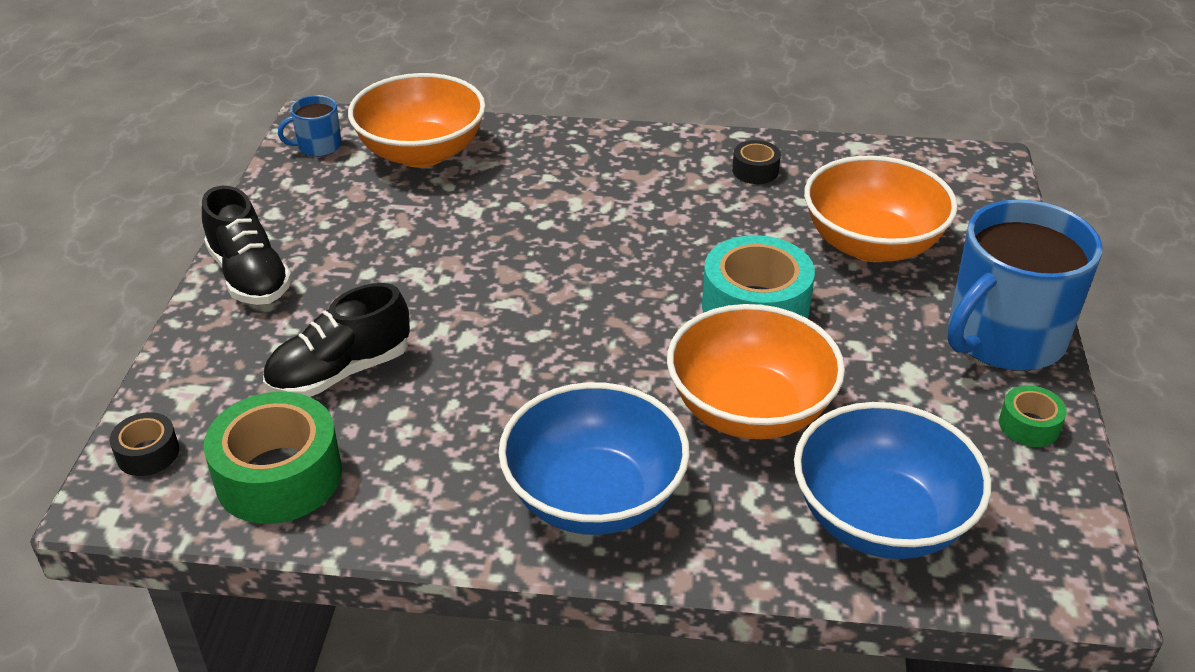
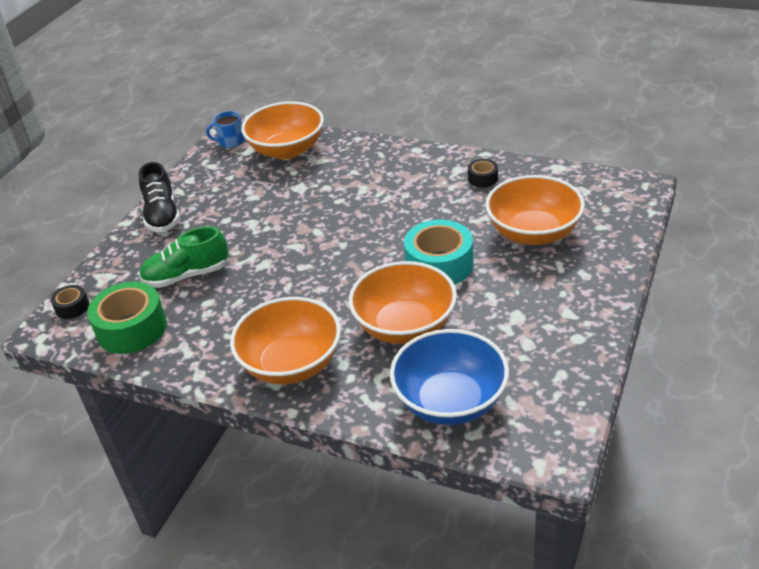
camera: 20 degrees right, 0 degrees up
(340, 372) = (187, 275): black shoe -> green shoe
(594, 497) = (291, 364): blue bowl -> orange bowl
(1004, 337) = (588, 302): blue mug -> none
(1029, 425) = (574, 358): green tape -> none

